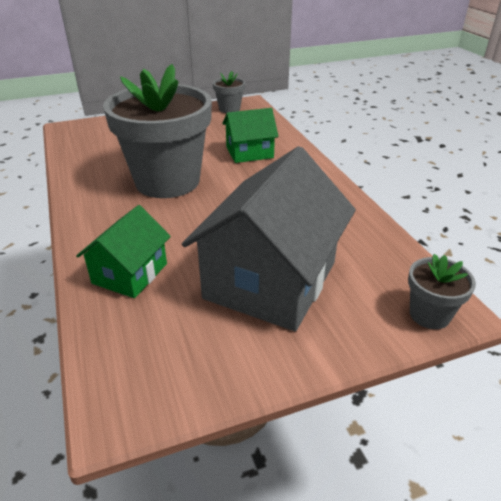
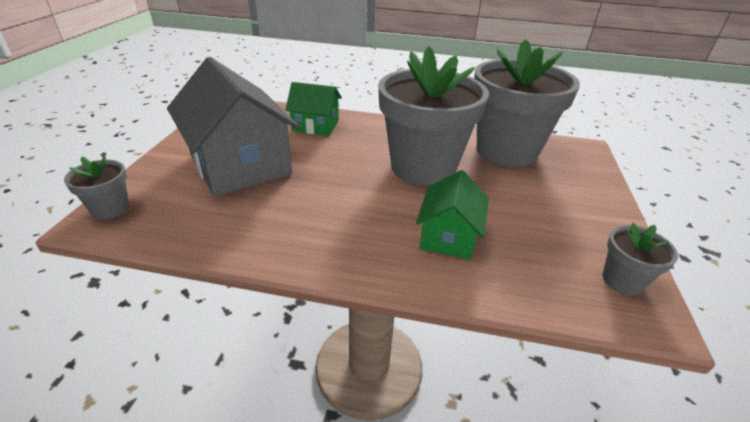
camera: 120 degrees right, 0 degrees up
(101, 154) = (506, 151): none -> grey flower pot
(130, 273) = (315, 125): green house -> green house turned 45 degrees counterclockwise

